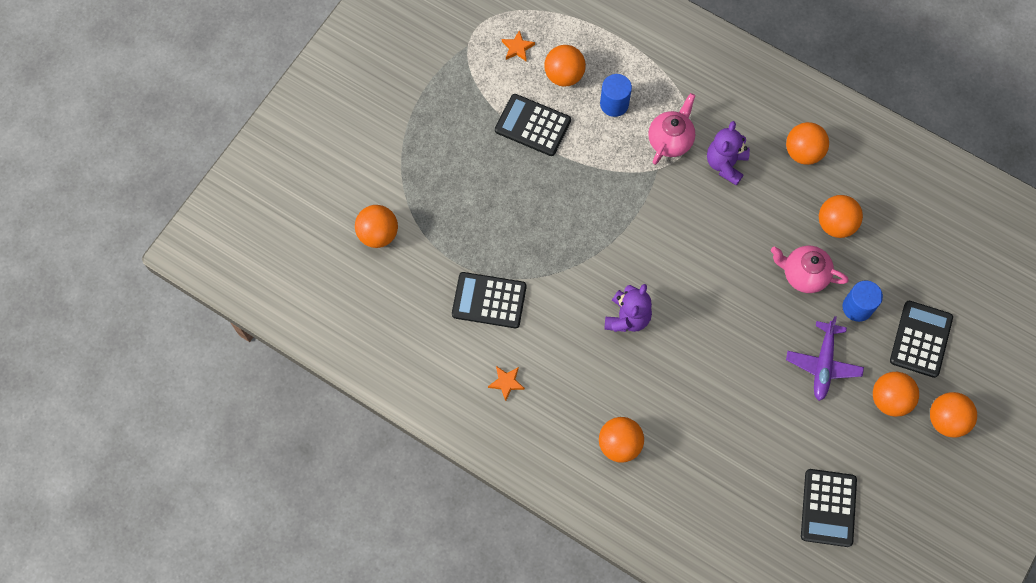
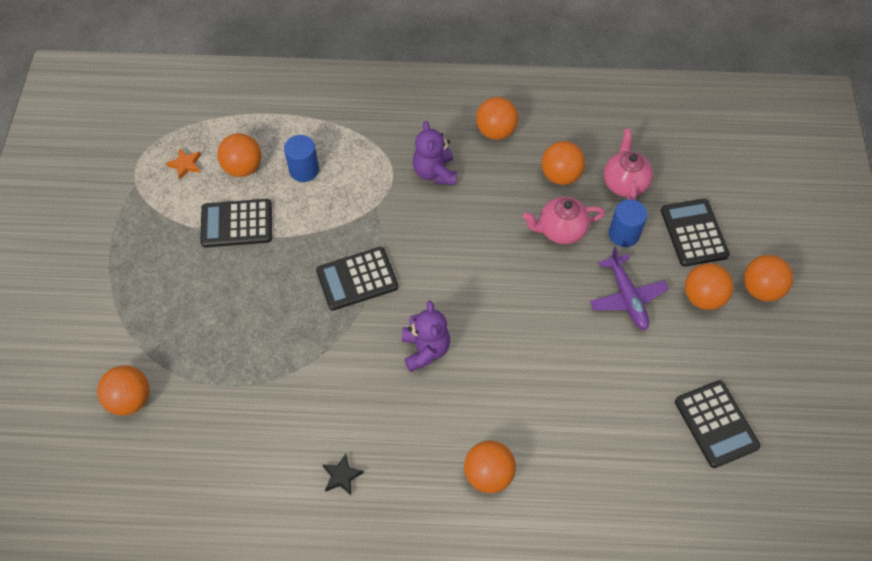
camera: 30 degrees left, 10 degrees down
(489, 300) = (280, 405): black calculator -> black calculator (357, 279)
(506, 382) = (342, 476): orange star -> black star
(670, 140) = (373, 176): pink teapot -> pink teapot (624, 183)

